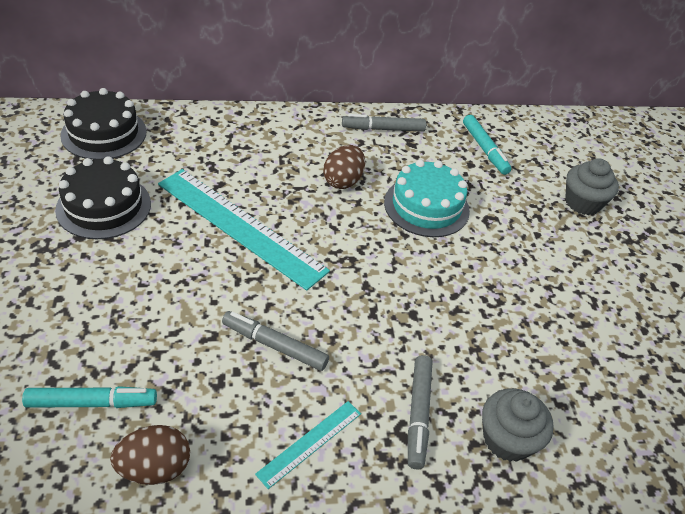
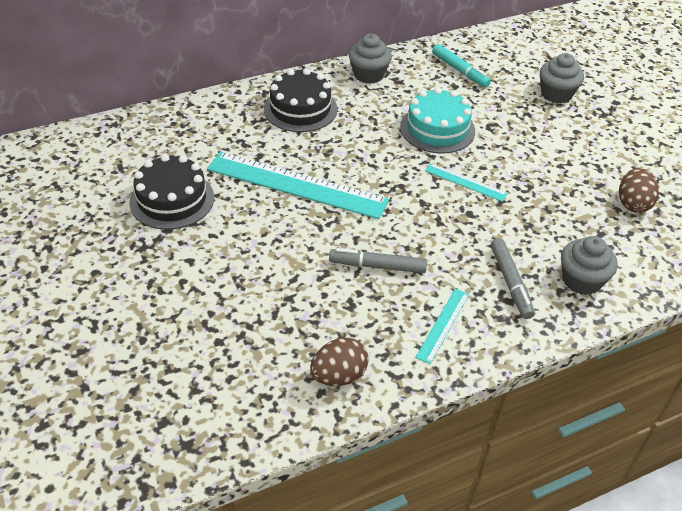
camera: 15 degrees left, 0 degrees up
(92, 403) = (261, 347): turquoise marker -> none
(104, 133) = (131, 139): black cake -> black cake (300, 109)
(343, 181) = (359, 126): brown egg -> brown egg (633, 204)
(383, 129) = (368, 75): grey marker -> grey cupcake
(427, 275) = (465, 182): none -> turquoise ruler

